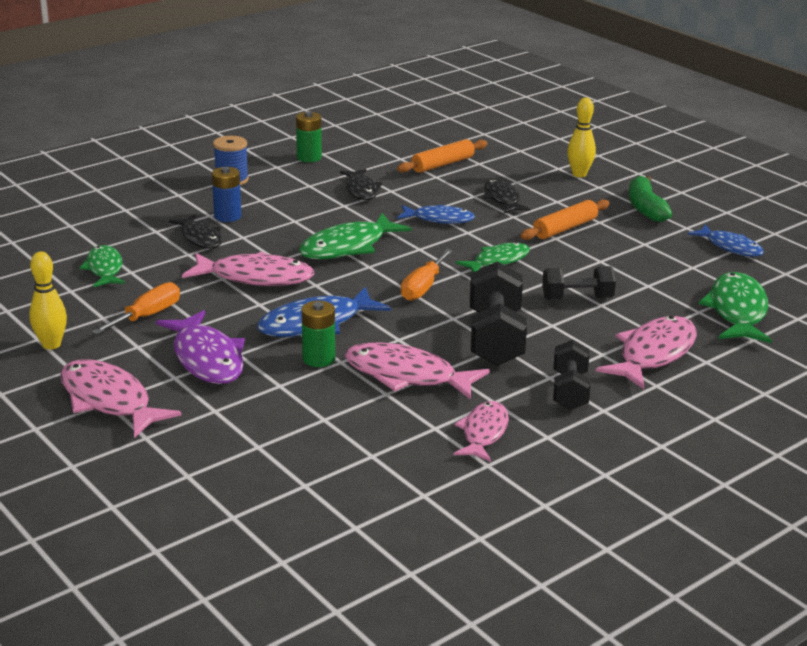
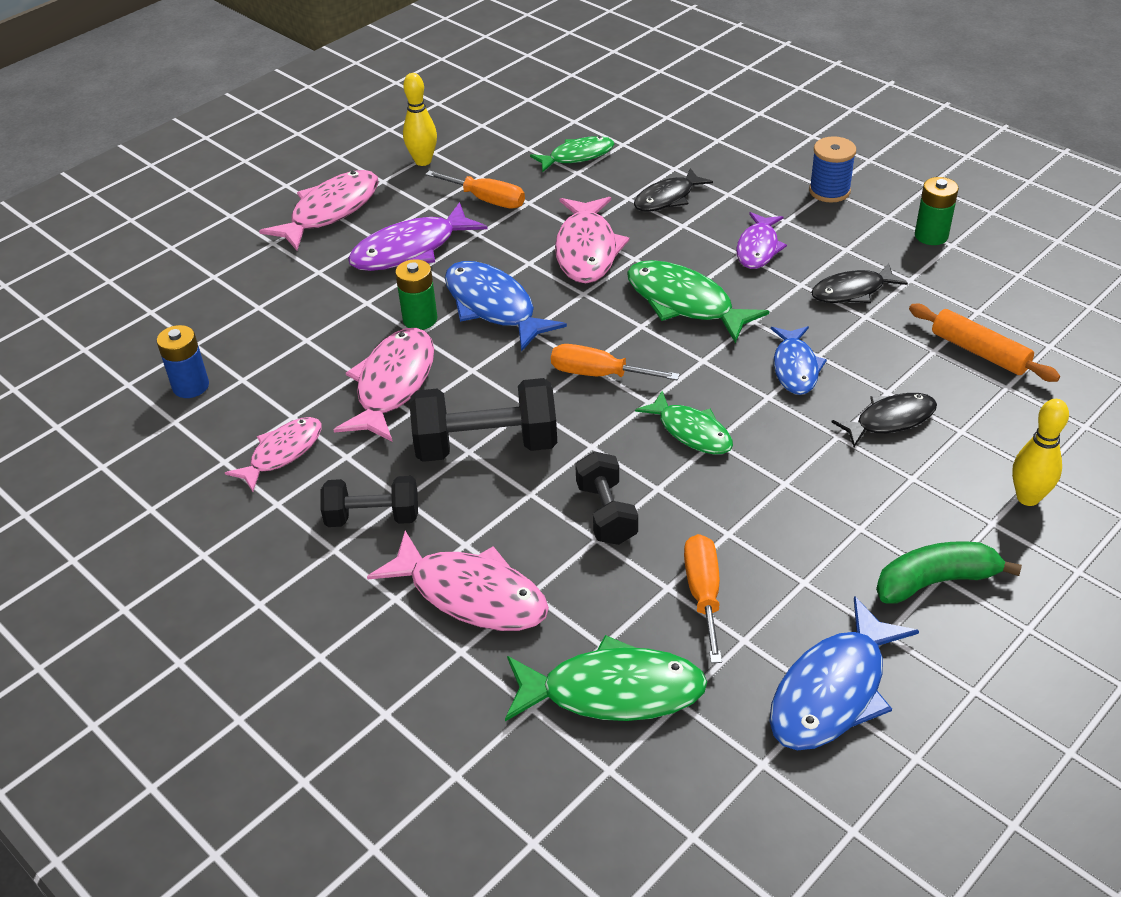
camera: 85 degrees right, 15 degrees up
(227, 216) = (729, 206): blue battery -> blue battery (191, 386)
(291, 213) = (758, 248): none -> purple fish
(483, 433) = (282, 453): pink fish -> pink fish turned 60 degrees counterclockwise
(565, 228) = (819, 491): orange rolling pin -> none
(654, 274) = (703, 594): none -> orange screwdriver
(730, 247) = (833, 691): blue fish -> blue fish, size x1.55

